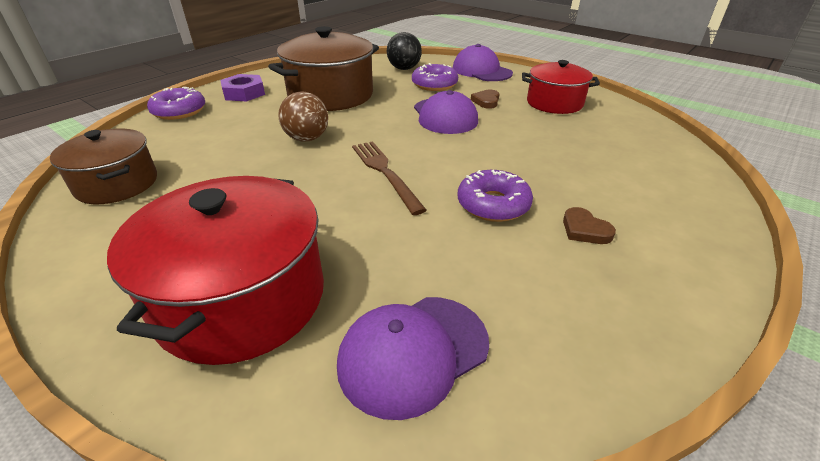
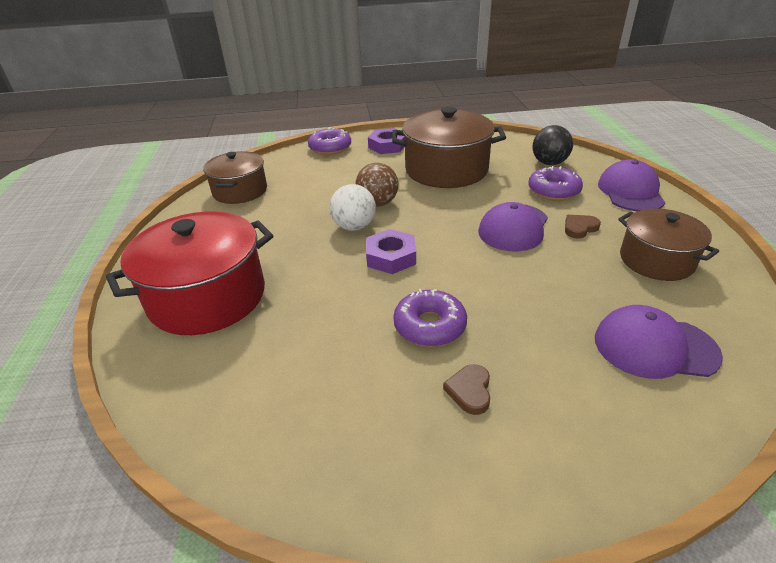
camera: 45 degrees right, 0 degrees up
(313, 164) = (354, 227): none -> white ball
(385, 173) = (391, 257): brown fork -> purple nut
(413, 353) = (236, 387): purple cap -> purple cap (654, 347)
(554, 103) = (656, 260): red pot -> brown pot

